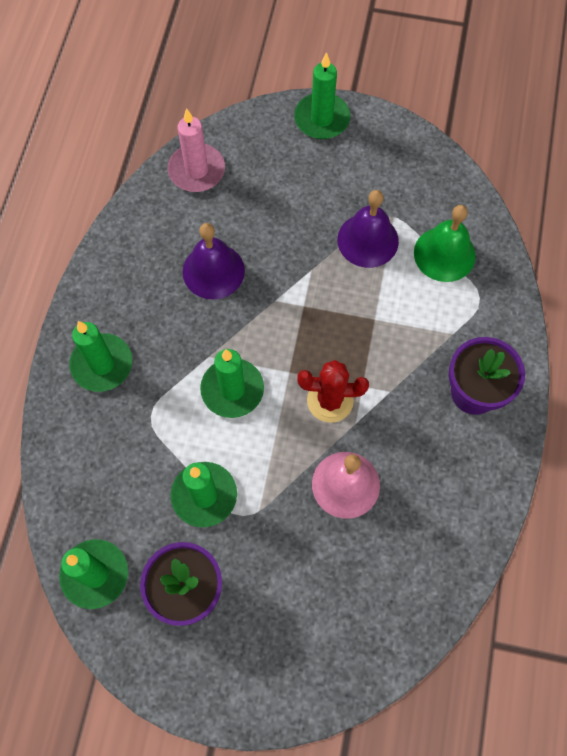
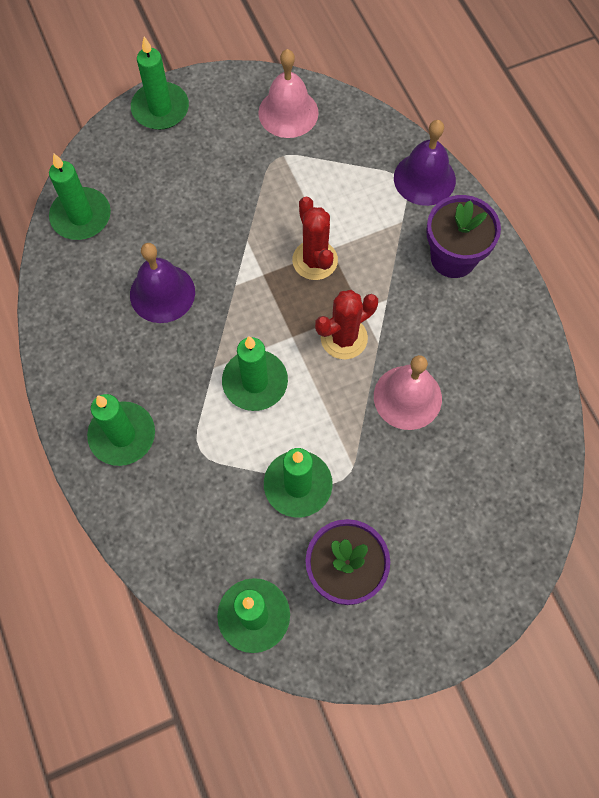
camera: 35 degrees left, 0 degrees up
(196, 170) = (81, 216): pink candle -> green candle
(354, 321) = (315, 260): none -> red cactus
(368, 240) = (276, 187): purple bell -> purple bell (424, 178)
(424, 183) = (288, 112): none -> pink bell
(444, 254) = (348, 161): green bell -> none

